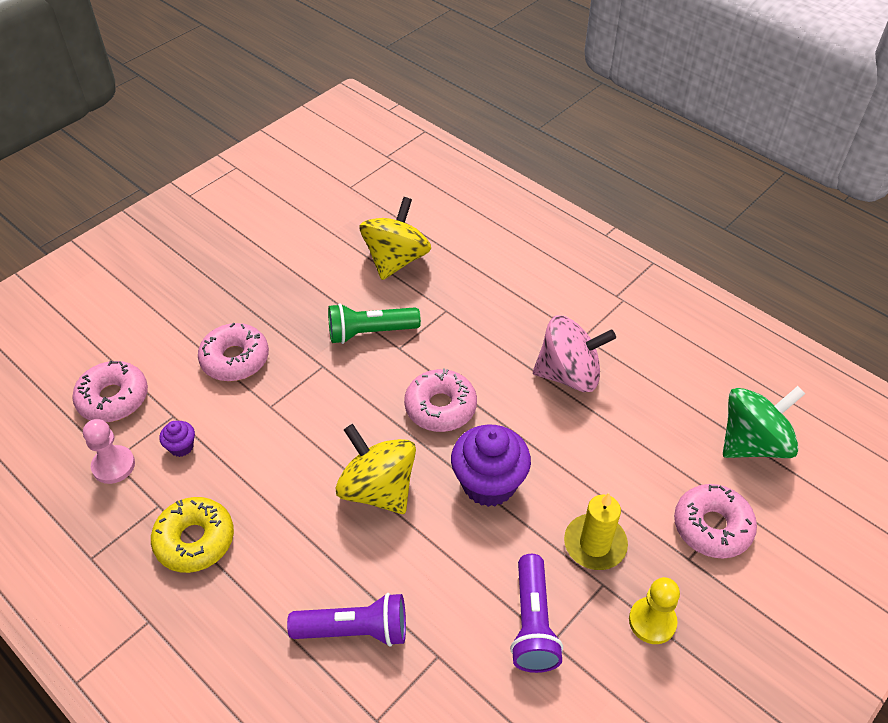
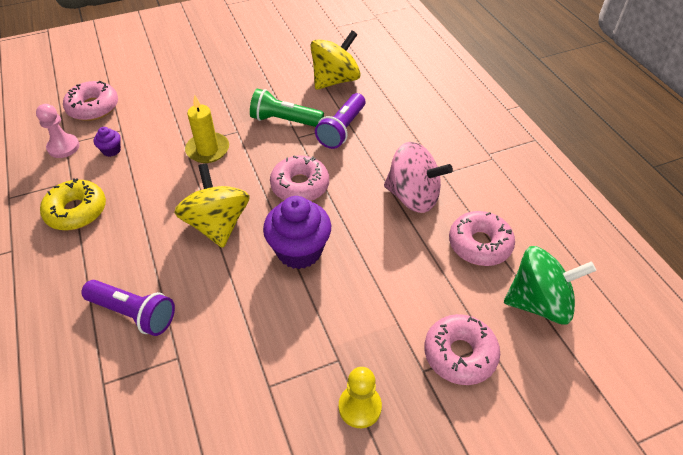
camera: 25 degrees right, 0 degrees up
(235, 359) = (184, 108): pink donut -> pink donut (479, 244)
(532, 623) = (263, 365): purple flashlight -> purple flashlight (342, 129)
(595, 544) = (352, 327): yellow candle -> yellow candle (208, 150)

